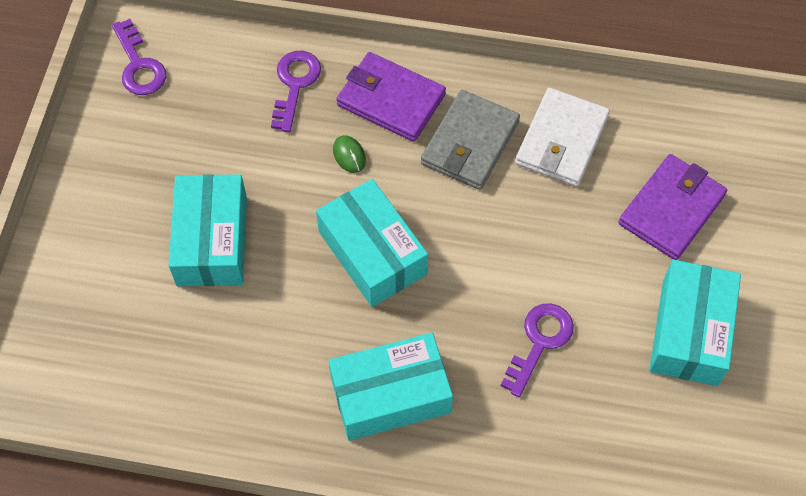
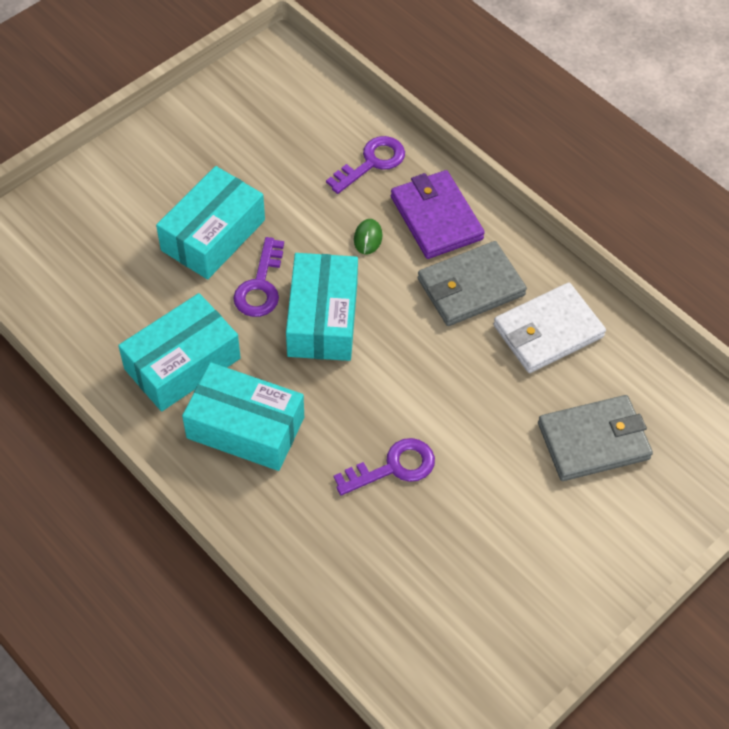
camera: 35 degrees right, 5 degrees down
(139, 65) = (269, 81): purple key -> purple key (260, 286)
(671, 209) = (593, 441): purple wallet -> grey wallet
(690, 332) = (523, 542): turquoise box -> turquoise box (182, 363)

